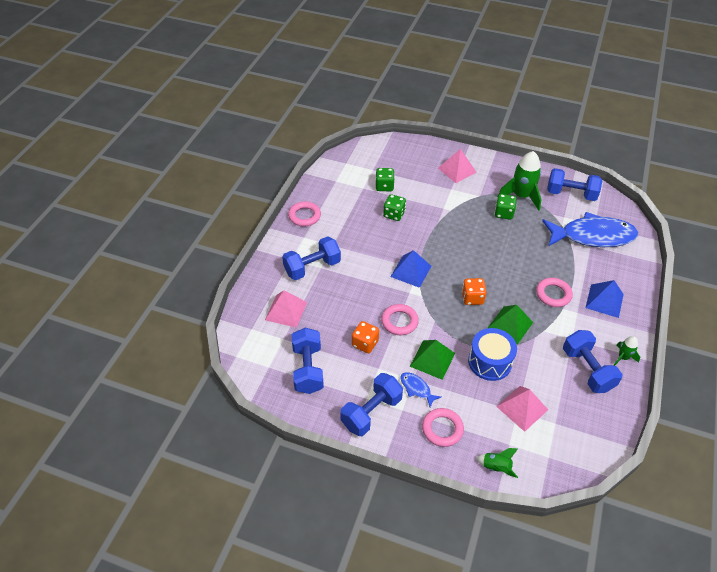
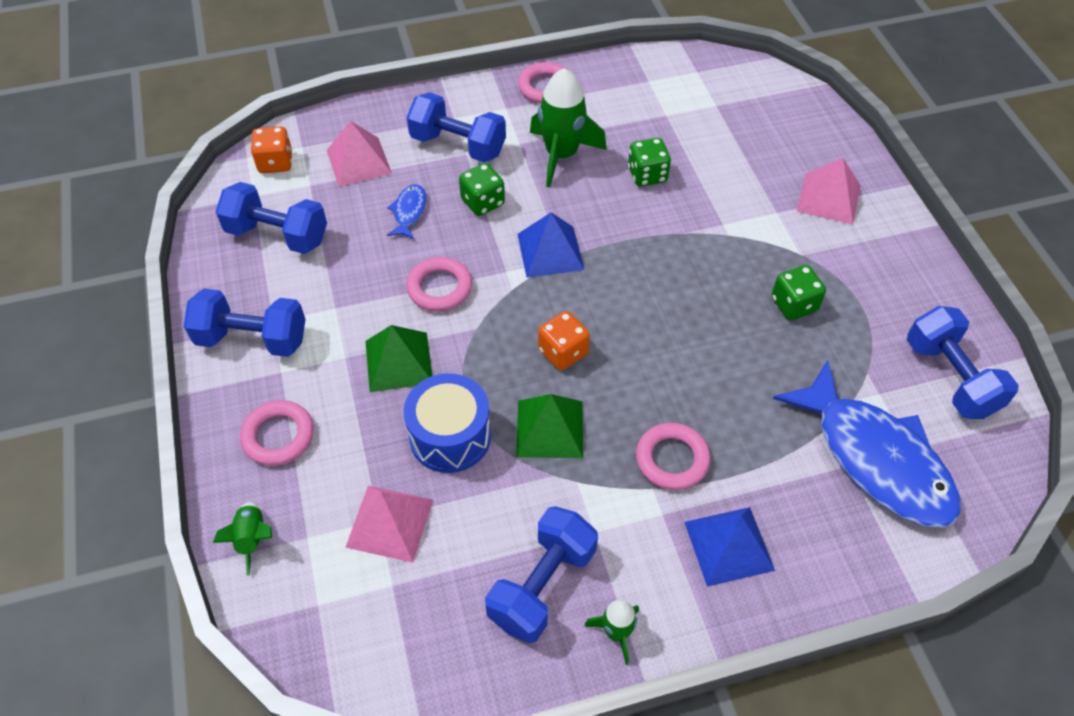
camera: 55 degrees right, 5 degrees up
(308, 369) = (277, 235): blue dumbbell -> blue dumbbell turned 60 degrees clockwise
(365, 343) = (367, 270): orange dice -> orange dice (275, 163)
(384, 186) = (694, 135): green dice -> green dice (483, 202)
(416, 388) = (330, 369): blue fish -> blue fish (409, 212)
(521, 196) = (862, 309): green rocket -> green rocket (561, 155)

